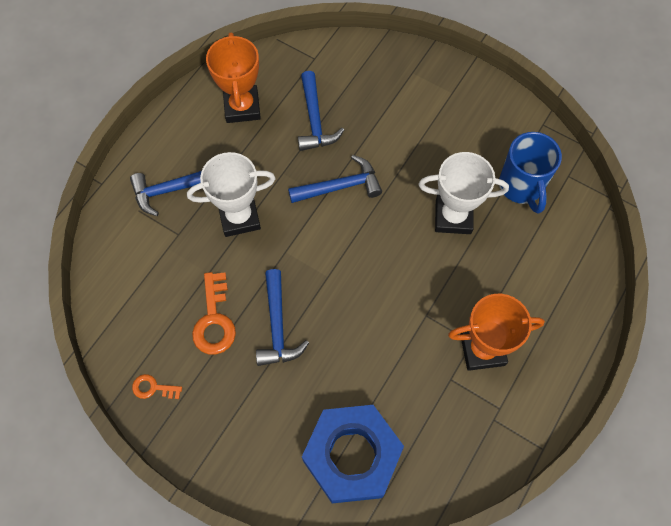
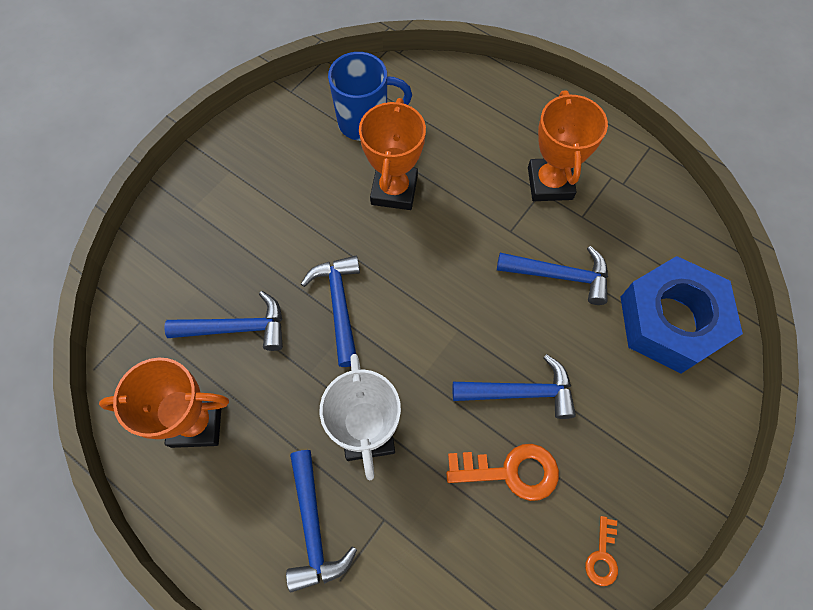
camera: 85 degrees left, 0 degrees up
(386, 358) = (559, 275): none -> blue hammer
(453, 217) = (394, 190): white trophy -> orange trophy

